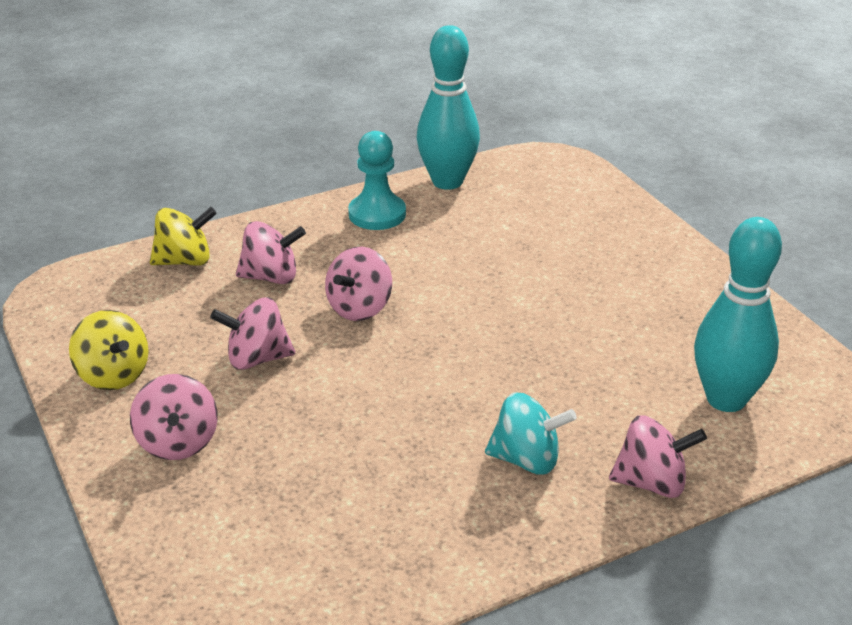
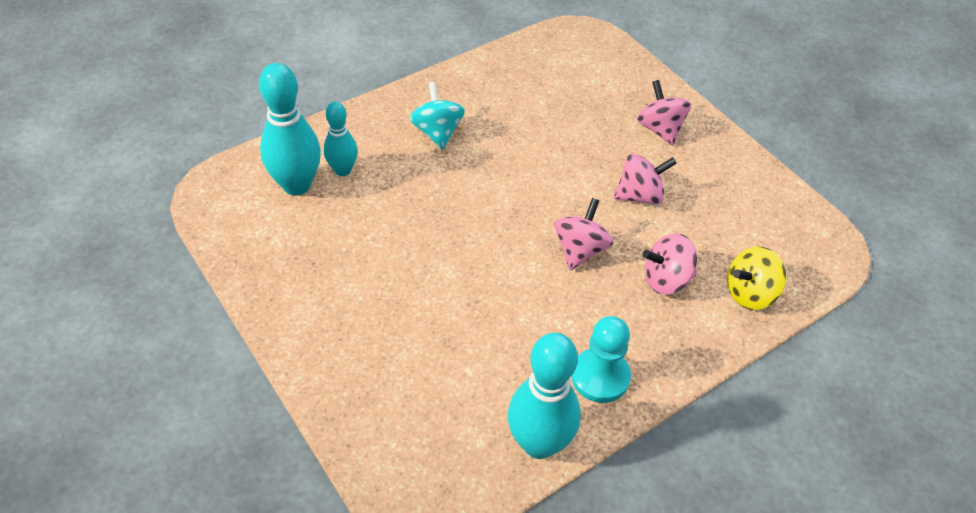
camera: 170 degrees right, 15 degrees up
(113, 375) = (732, 174): yellow spinning top -> none
(527, 459) = (437, 132): turquoise spinning top -> turquoise spinning top turned 75 degrees clockwise
(652, 483) = (359, 122): pink spinning top -> none
(665, 414) = (343, 170): none -> turquoise bowling pin

